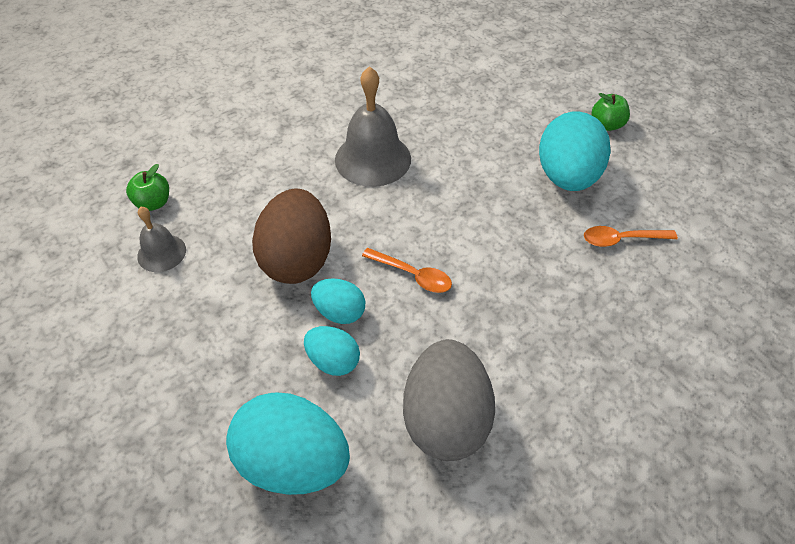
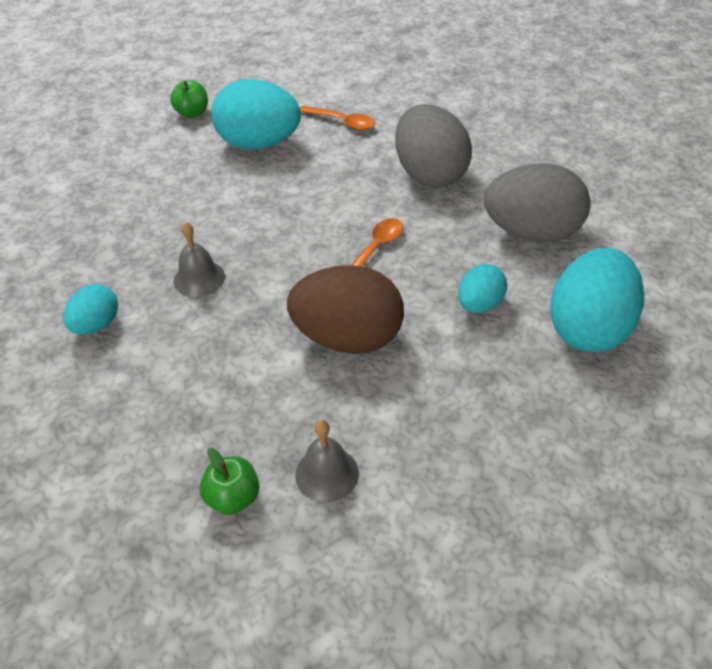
camera: 85 degrees left, 5 degrees down
(339, 312) = (421, 301): turquoise egg -> turquoise egg (96, 325)
(373, 159) = (199, 278): grey bell -> grey bell, size x0.56
(540, 321) = (430, 174): none -> grey egg
(622, 239) = (342, 122): orange spoon -> orange spoon turned 60 degrees counterclockwise

